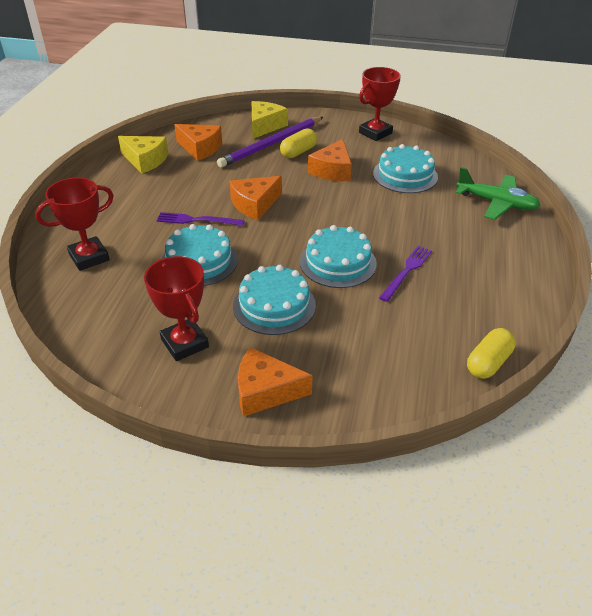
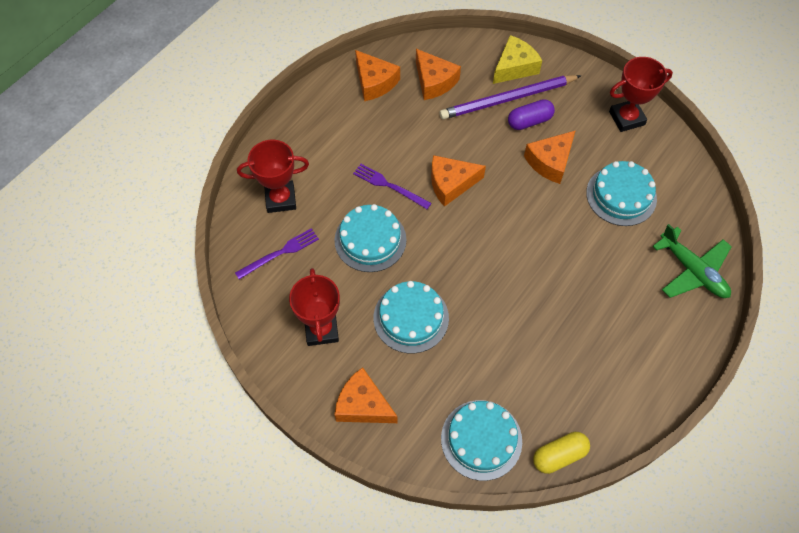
camera: 25 degrees right, 20 degrees up
(145, 160) = (374, 82): yellow cheese -> orange cheese
(298, 152) = (529, 121): yellow capsule -> purple capsule
(338, 262) = (491, 289): turquoise cake -> turquoise cake (481, 439)
(406, 271) = (548, 325): purple fork -> purple fork (280, 253)

